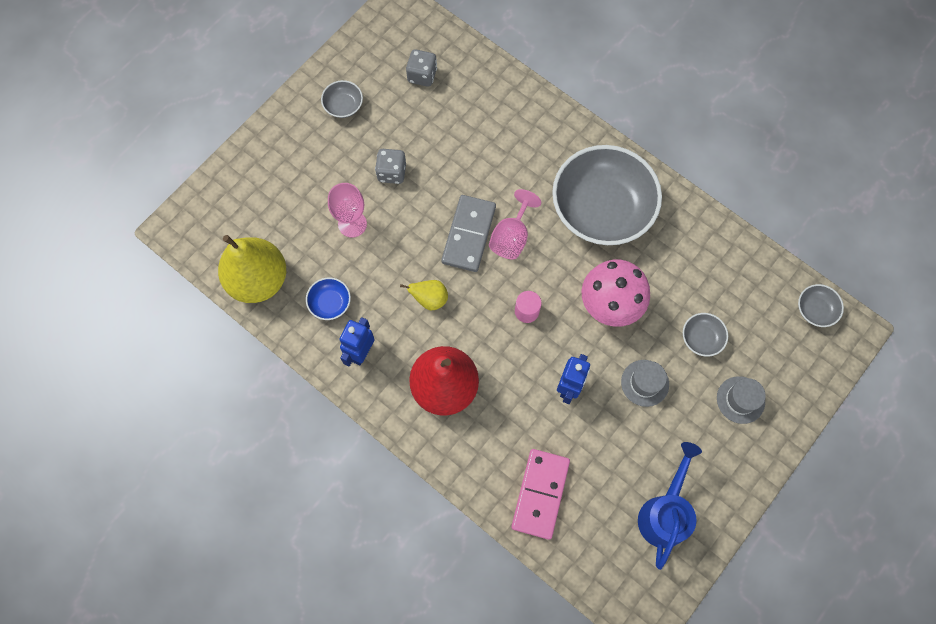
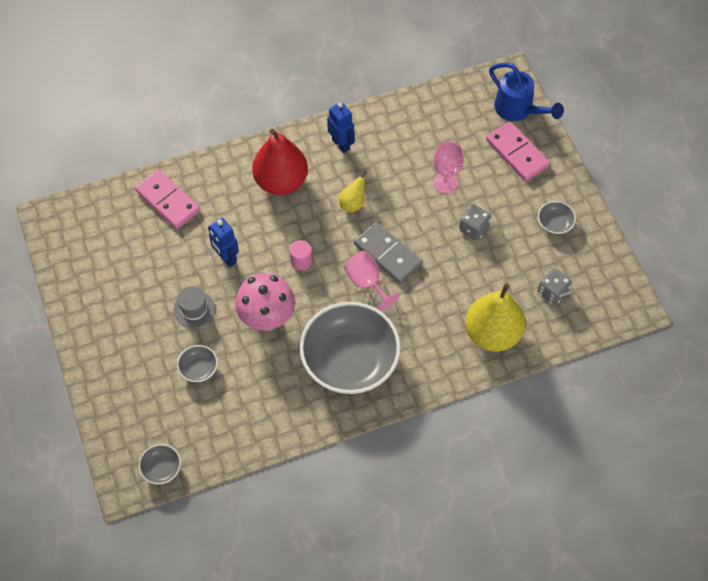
camera: 120 degrees right, 10 degrees down
(259, 280) = (436, 108): yellow pear -> yellow pear (492, 334)
(277, 175) = (517, 153): none -> pink domino
(330, 303) = (390, 142): blue bowl -> none
(665, 513) = (99, 268): blue watering can -> blue watering can (518, 110)
(740, 400) = (135, 366): grey hat -> none

